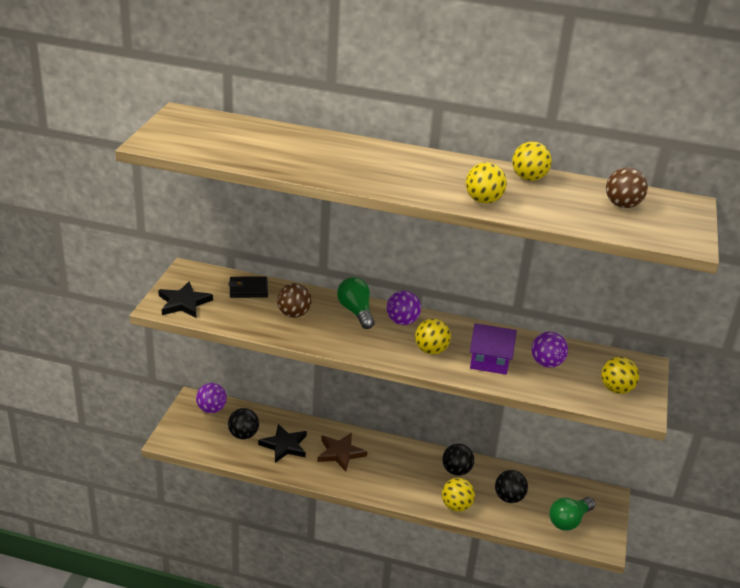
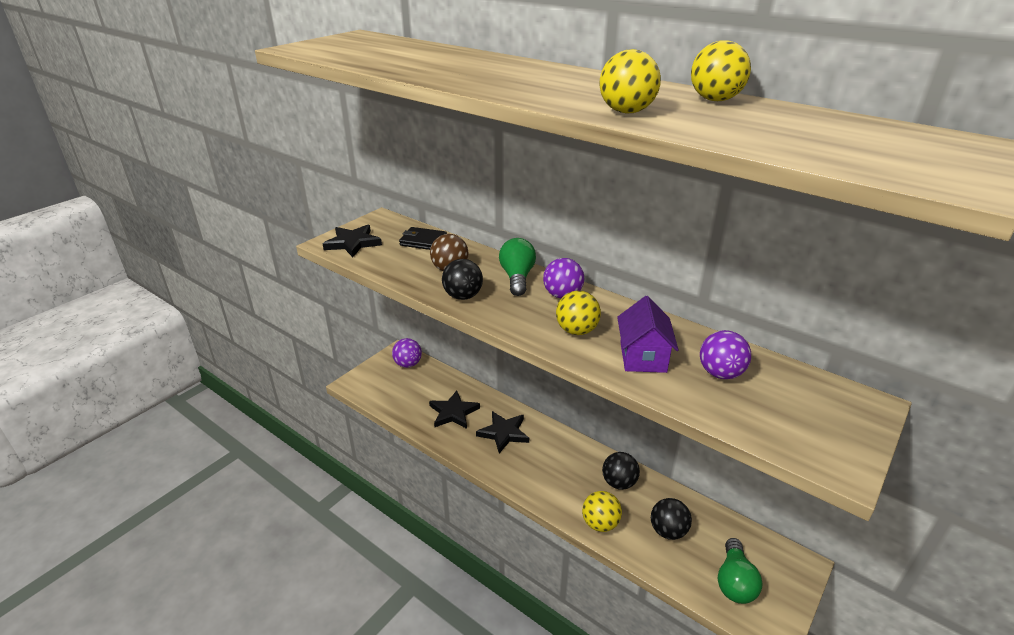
camera: 25 degrees right, 0 degrees up
(243, 435) = (421, 394): black ball -> black ball (463, 296)
(340, 453) = (503, 433): brown star -> black star
(489, 362) = (643, 357): purple house -> purple house turned 60 degrees clockwise
(569, 521) = (734, 582): green light bulb -> green light bulb turned 60 degrees counterclockwise
(616, 389) = (810, 427): yellow ball -> none
(622, 205) = (851, 134): brown ball -> none

